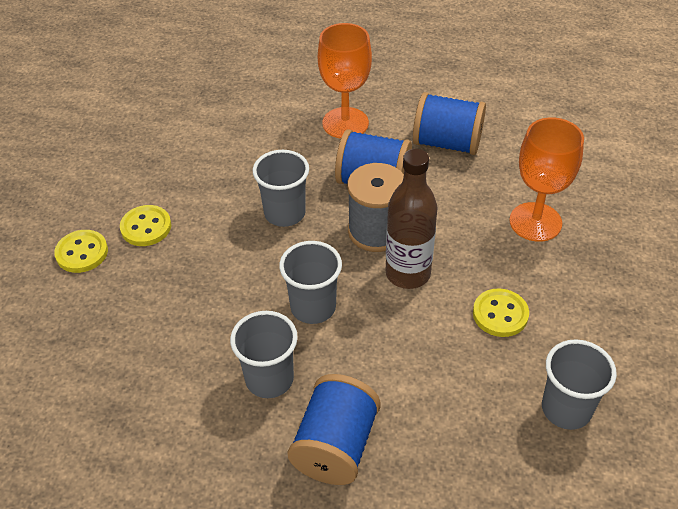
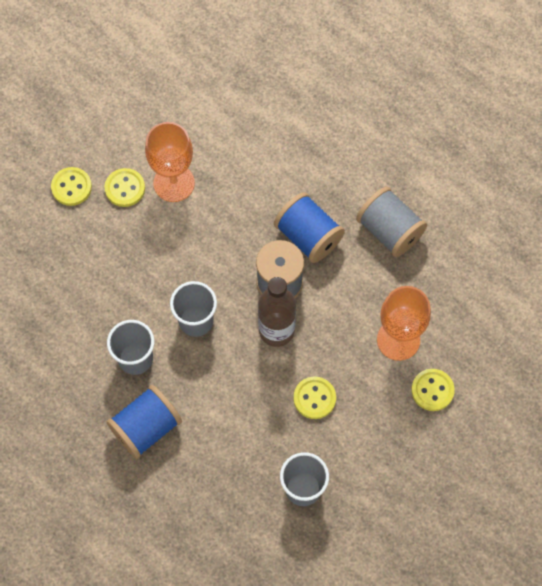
camera: 30 degrees right, 20 degrees up
(285, 213) = (226, 230): grey cup -> none
(345, 123) = (326, 167): orange goblet -> orange goblet (174, 183)
(447, 143) = (389, 231): blue spool -> grey spool
(608, 247) = (432, 390): none -> yellow button

